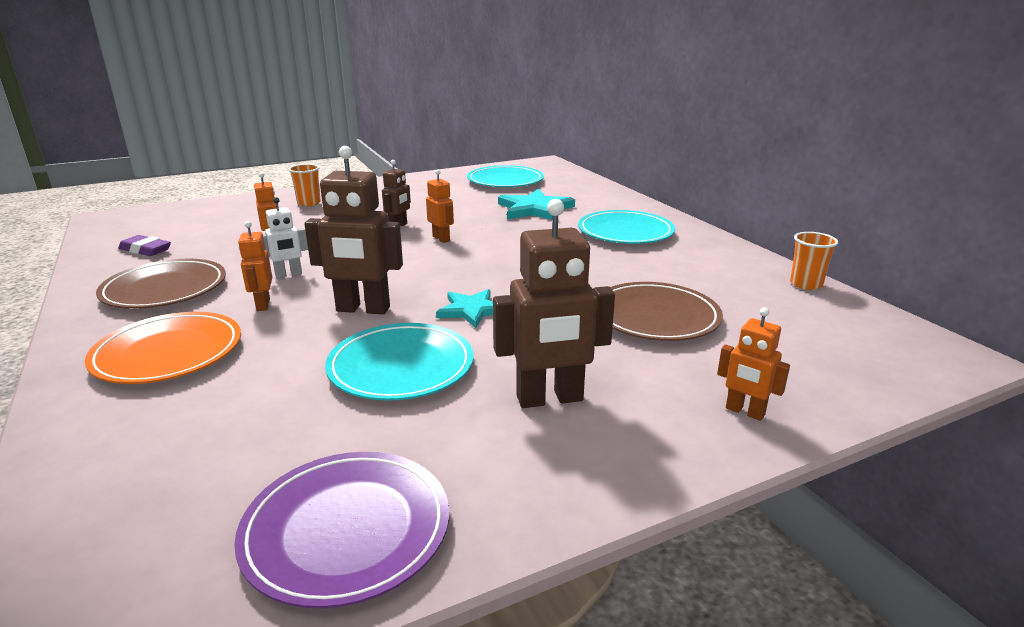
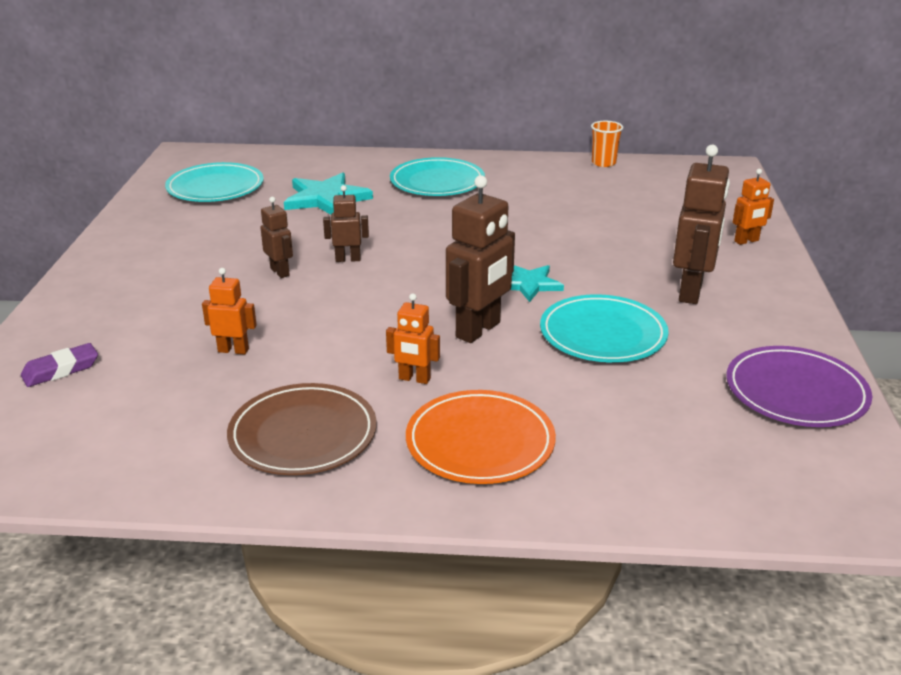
camera: 60 degrees left, 5 degrees up
(145, 250) = (139, 441): purple eraser -> purple eraser (61, 370)
(288, 274) = (348, 354): white robot -> none
(309, 203) = (112, 307): orange cup -> none
(441, 239) = (348, 259): orange robot -> brown robot
(655, 317) = (606, 224): brown plate -> none

